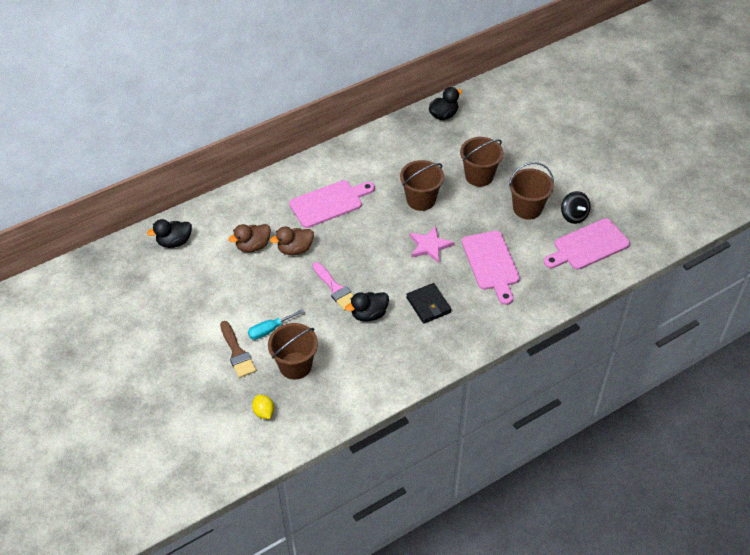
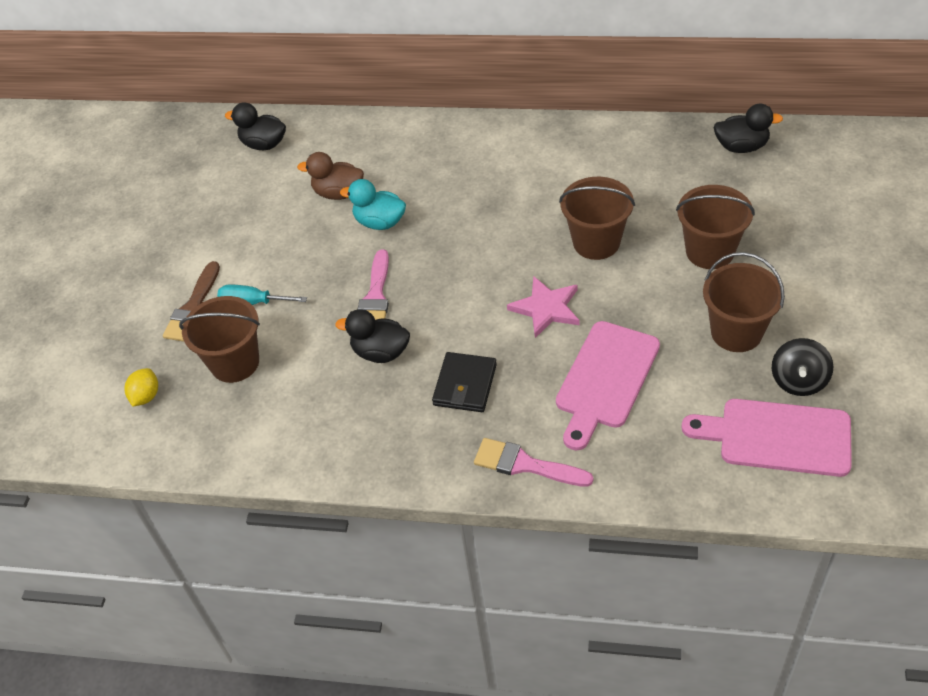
camera: 45 degrees right, 0 degrees up
(295, 249) = (380, 222): brown duck -> turquoise duck
(329, 203) = (477, 187): pink cutting board -> none
(494, 324) = (525, 464): none -> pink brush

